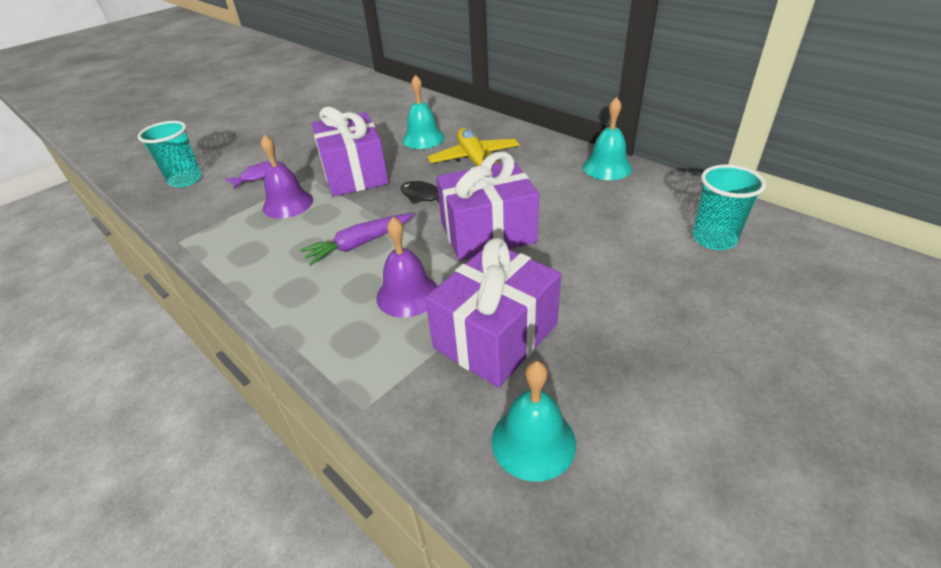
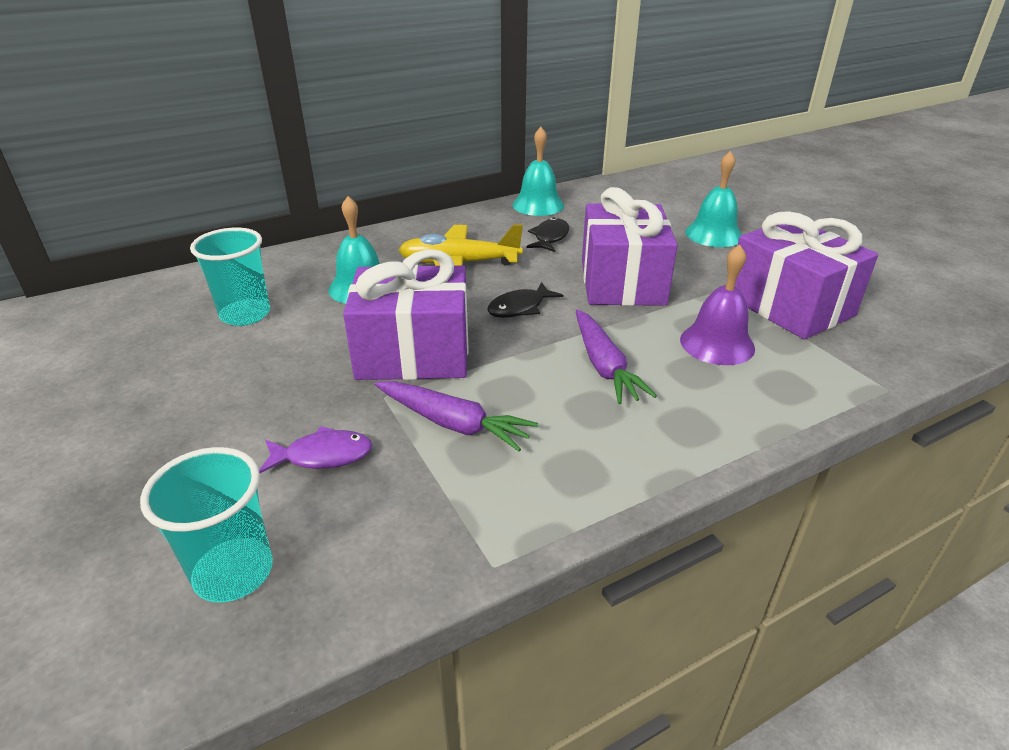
camera: 75 degrees left, 5 degrees down
(259, 176) = (323, 456): purple fish -> purple fish turned 105 degrees clockwise
(288, 204) = (453, 423): purple bell -> purple carrot
(533, 441) = (912, 311): turquoise bell -> turquoise bell (713, 234)
(546, 185) = (550, 237): none -> black fish
(714, 239) = (680, 195): turquoise cup -> turquoise cup (245, 314)

